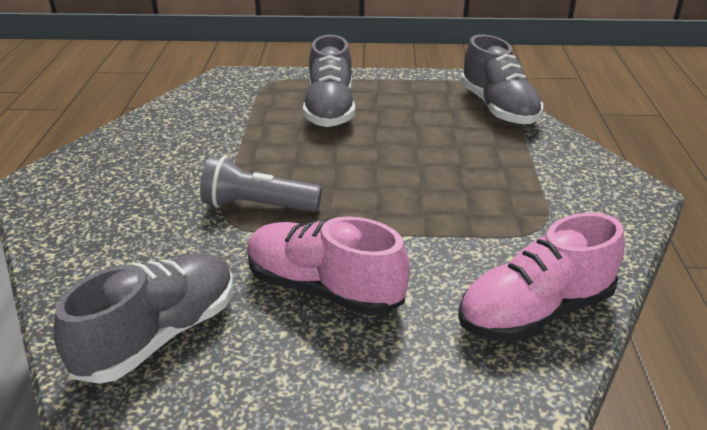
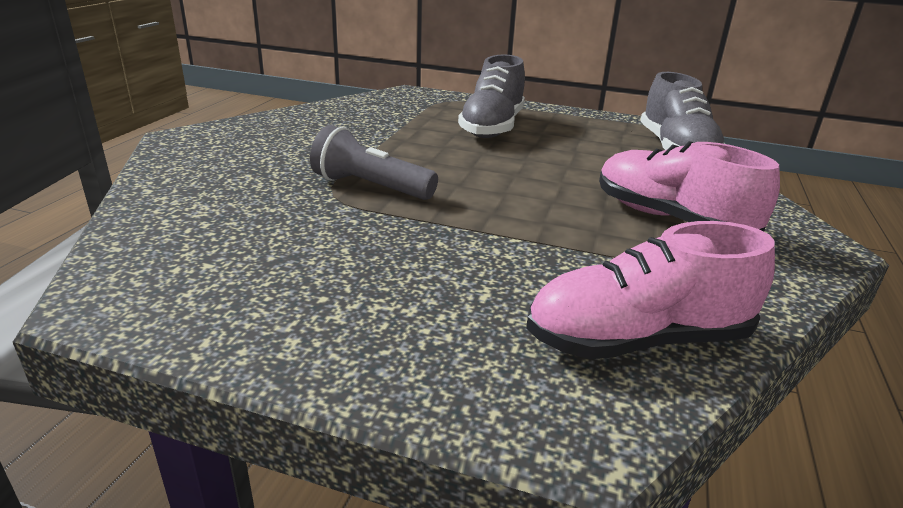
camera: 15 degrees right, 5 degrees down
(159, 335) = (193, 273): grey shoe -> none
(324, 289) = (393, 267): pink shoe -> pink shoe (671, 219)

